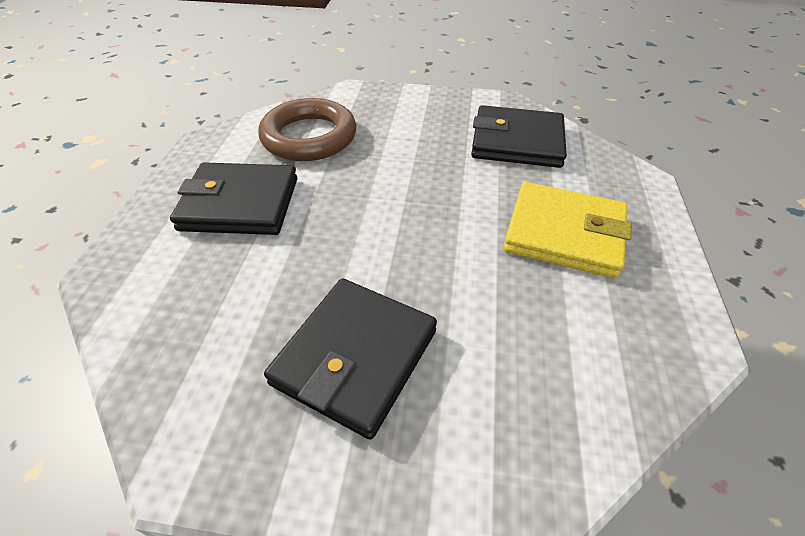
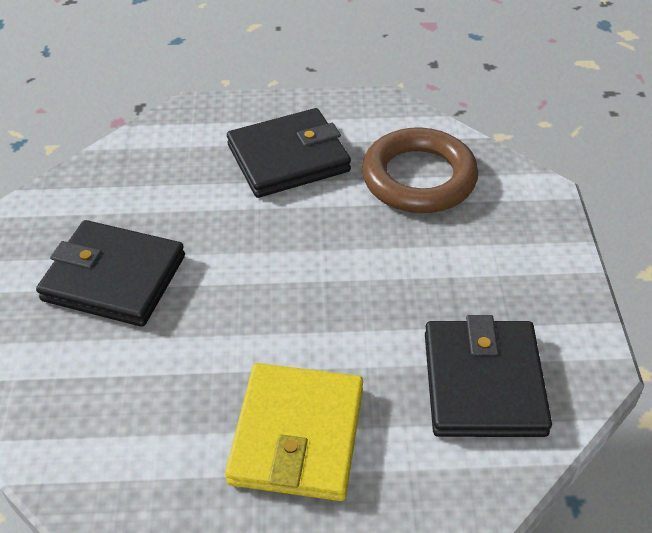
camera: 80 degrees right, 0 degrees up
(240, 204) = (288, 158): black wallet -> black wallet turned 75 degrees clockwise

